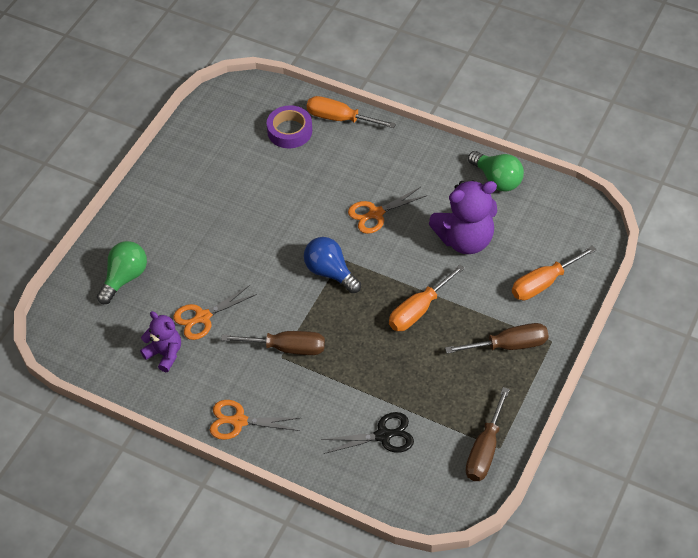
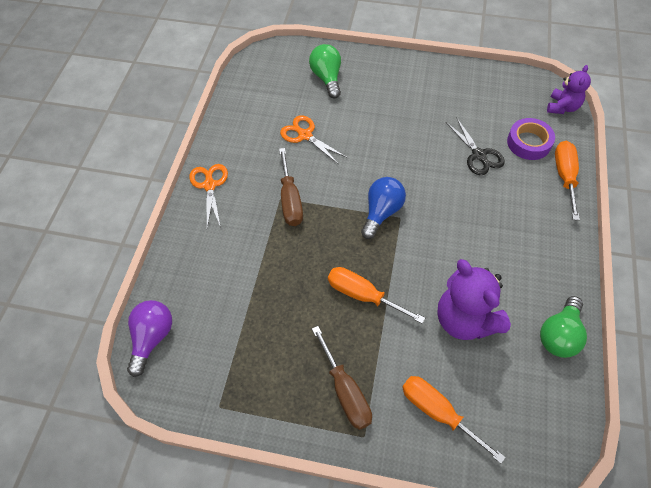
camera: 75 degrees right, 5 degrees up
(125, 278) = (327, 78): green light bulb -> green light bulb turned 120 degrees counterclockwise
(164, 354) = (263, 121): purple teddy bear -> purple teddy bear (562, 107)
(375, 214) = (463, 232): orange scissors -> none
(384, 435) = (215, 297): black scissors -> black scissors (479, 155)
(414, 497) = (152, 338): none -> purple light bulb
(485, 450) = (214, 392): brown screwdriver -> none

